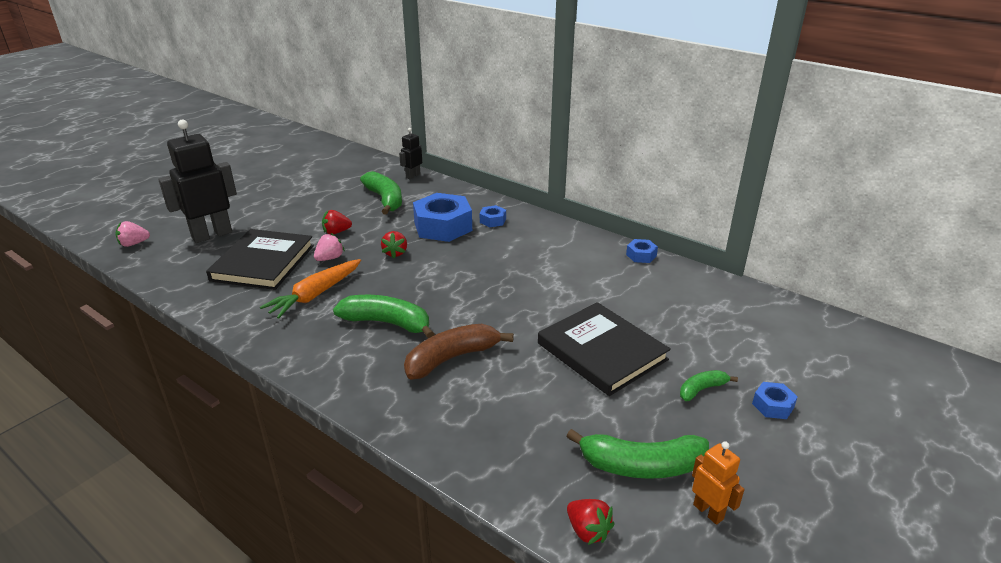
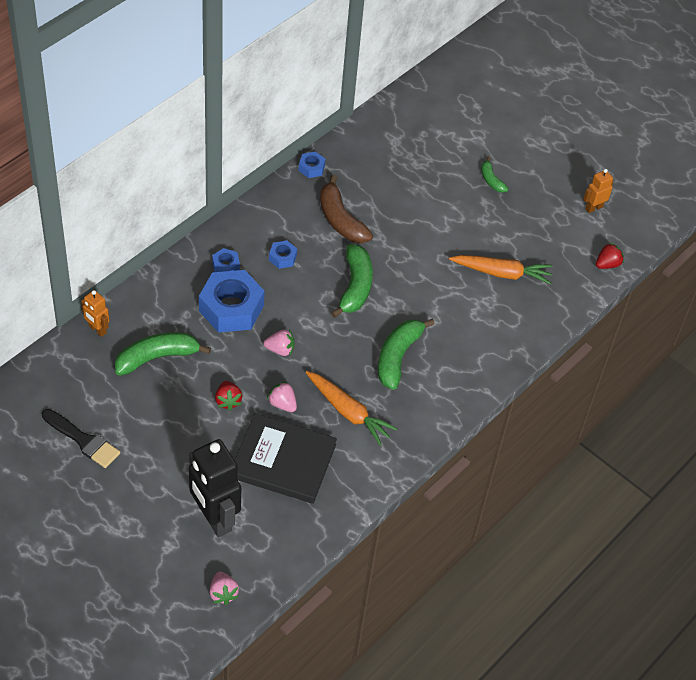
camera: 90 degrees left, 20 degrees up
(305, 180) = (83, 440): none -> black brush
(395, 253) = (280, 350): red strawberry -> pink strawberry
(413, 176) = (97, 329): black robot -> orange robot
(452, 358) = (448, 316): brown banana -> brown banana (340, 219)
(534, 404) = (502, 273): none -> orange carrot
(602, 351) = (446, 224): black book -> none
(641, 465) = (559, 229): green banana -> green banana (355, 287)
(773, 405) = (508, 149): blue nut -> blue nut (282, 258)

